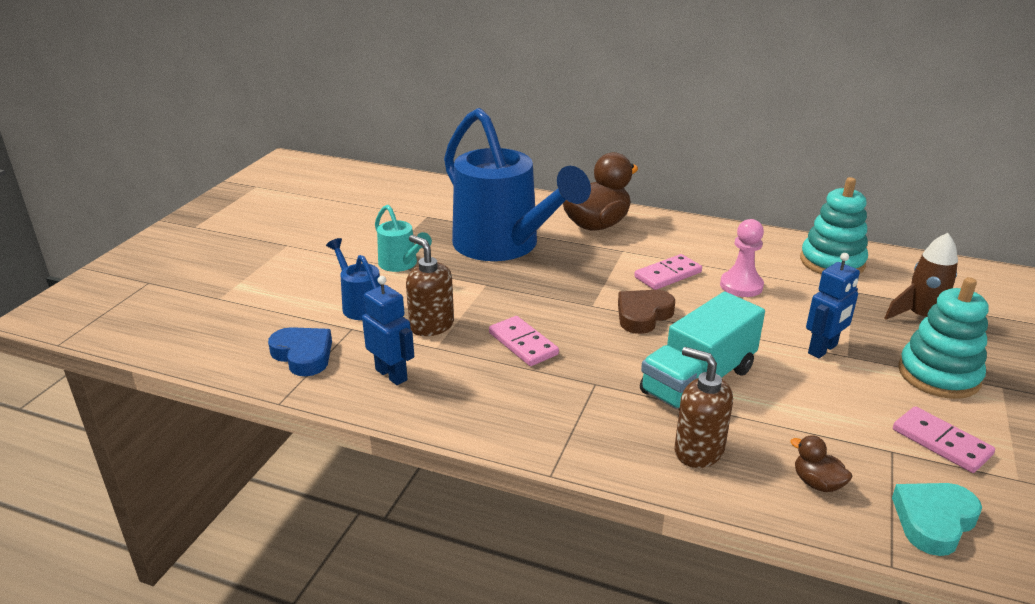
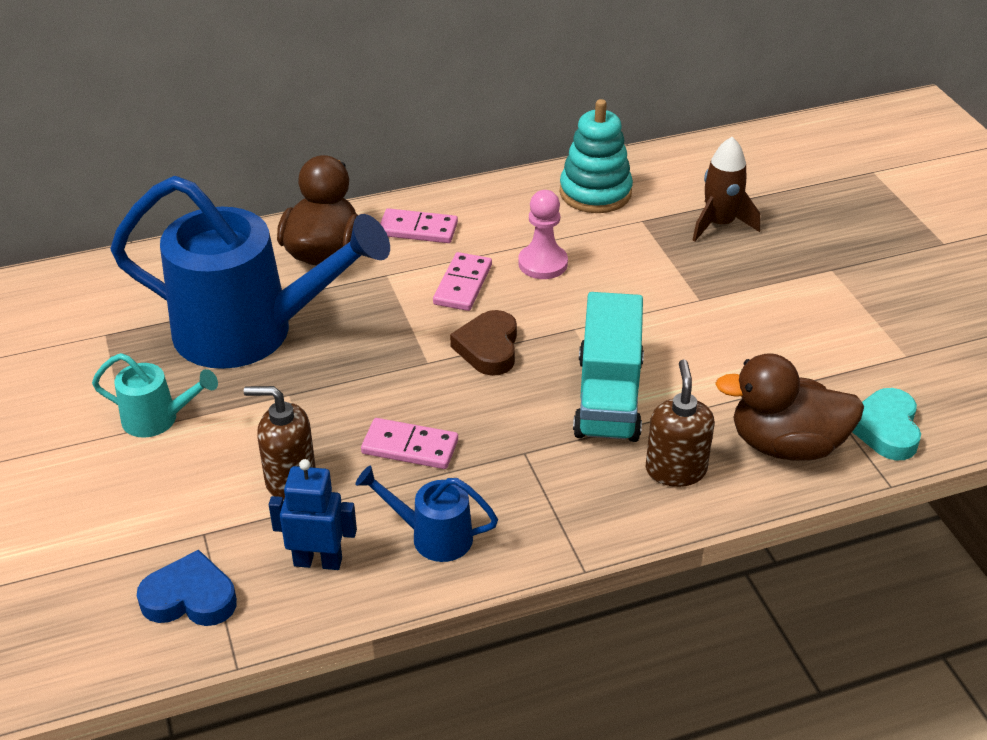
camera: 40 degrees left, 10 degrees up
(360, 305) = (176, 498): blue watering can -> blue watering can (433, 536)
(698, 451) = (675, 470): brown soap dispenser -> brown soap dispenser turned 90 degrees clockwise
(817, 483) = (786, 445): brown duck -> brown duck, size x2.21
(823, 349) = (675, 303): blue robot -> none
(938, 375) = (781, 283): turquoise stacking toy -> none
(941, 442) = (834, 351): pink domino -> pink domino (418, 229)

